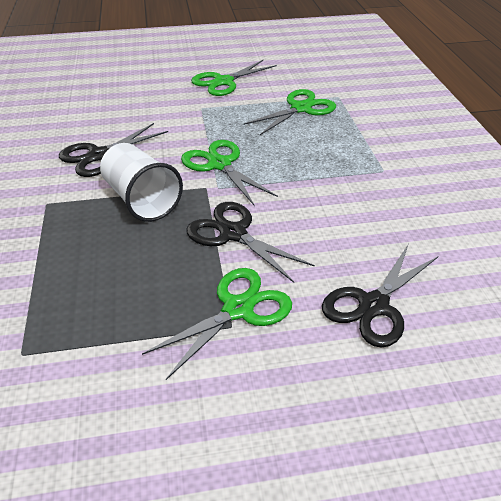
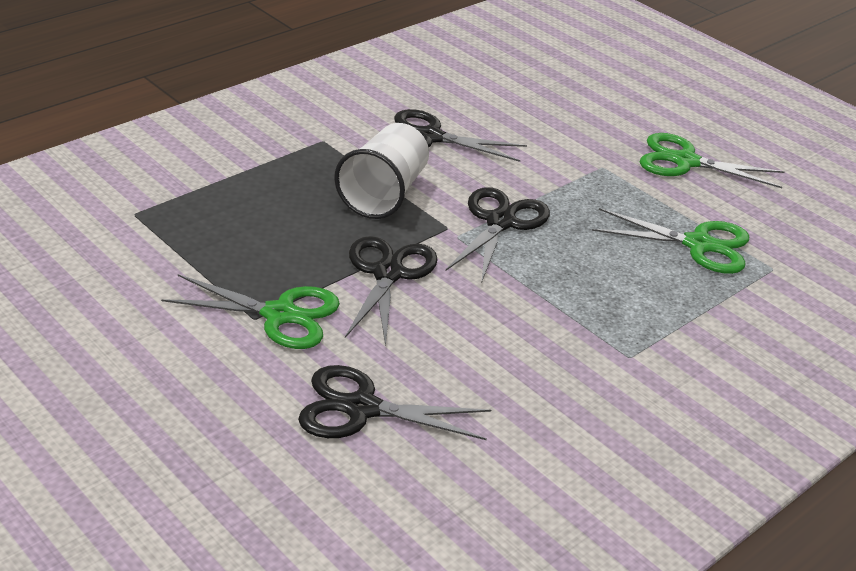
camera: 55 degrees right, 5 degrees down
(220, 164) = (500, 222): green scissors -> black scissors

